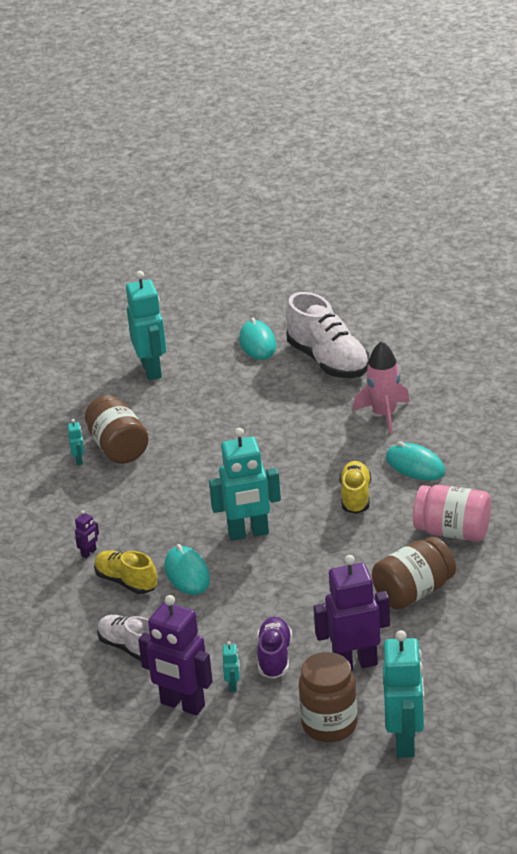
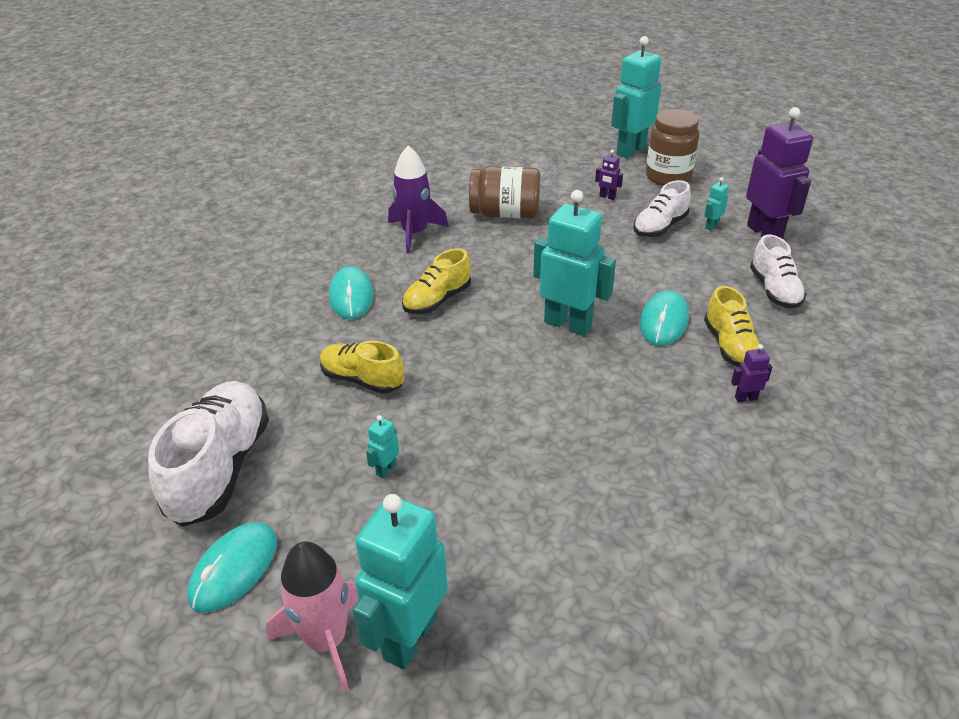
camera: 140 degrees left, 5 degrees up
(79, 460) = (659, 535): turquoise robot -> turquoise robot (386, 469)
(118, 448) = (592, 519): brown jar -> none
(274, 657) = (660, 227): purple shoe -> white shoe
(325, 431) = (362, 379): none -> yellow shoe
(355, 663) = (607, 197): purple robot -> purple robot, size x0.42
(384, 414) = (289, 360): pink rocket -> pink rocket (326, 640)
(453, 532) = (415, 234): pink jar -> purple rocket

